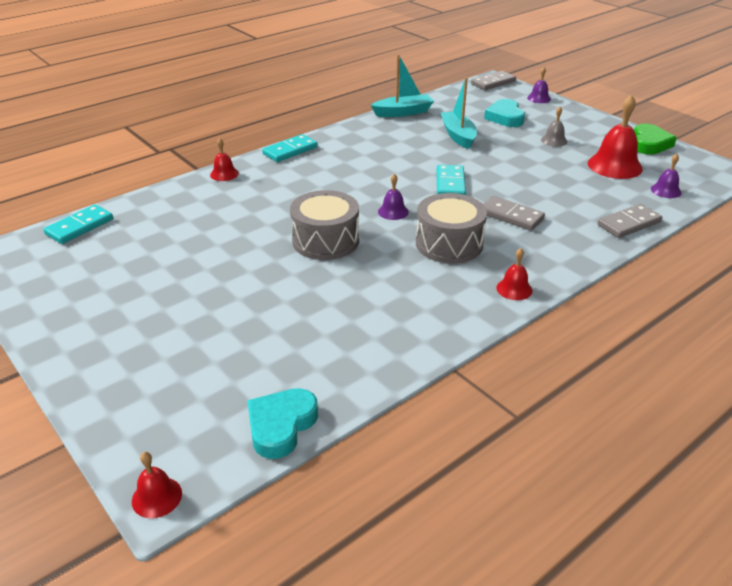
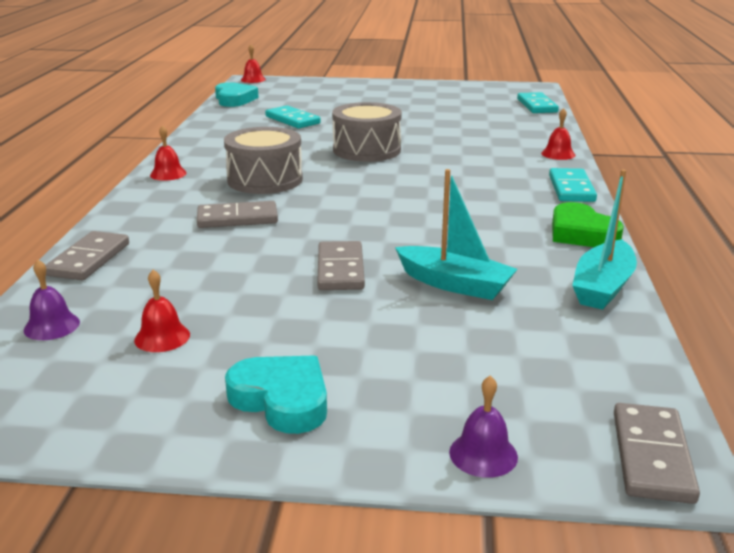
camera: 135 degrees right, 10 degrees down
(393, 211) = (356, 182): purple bell -> none
(450, 183) = (350, 223): turquoise domino -> turquoise domino (292, 120)
(497, 161) = (340, 269): none -> grey domino
(505, 117) = (455, 356): turquoise heart -> turquoise heart (282, 400)
(554, 140) = (309, 343): grey bell -> none
(614, 166) = (162, 337): red bell -> red bell, size x0.52
(649, 144) = (123, 423): green heart -> green heart (581, 233)

